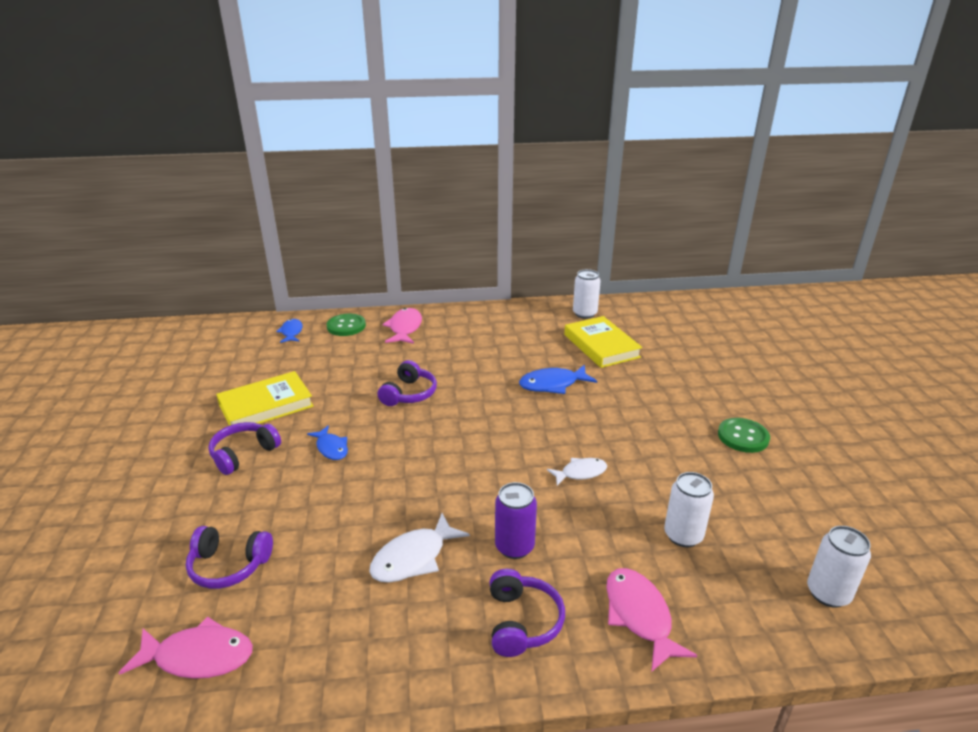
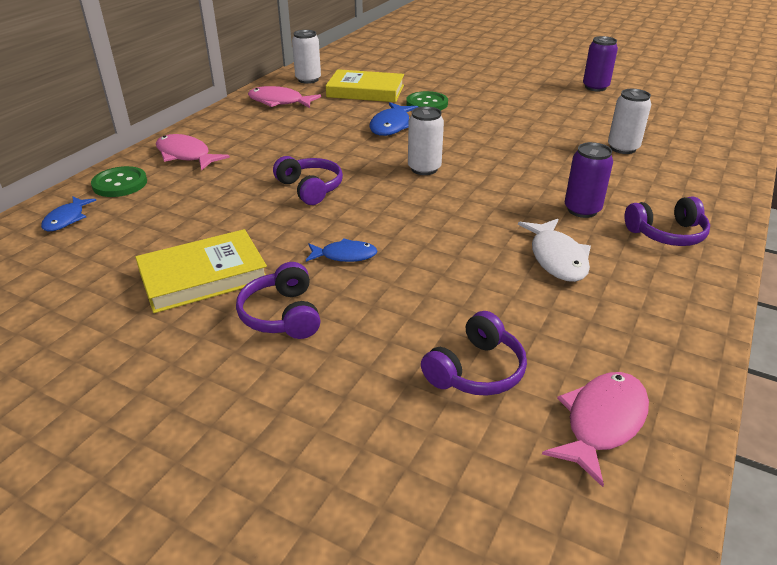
camera: 55 degrees left, 5 degrees up
(266, 405) = (203, 276): yellow book -> yellow book turned 60 degrees clockwise
(291, 332) = (66, 219): blue fish -> blue fish turned 105 degrees counterclockwise
(522, 622) = (667, 234): purple headphones -> purple headphones turned 135 degrees clockwise
(580, 473) = (520, 156): white fish -> none
(639, 616) = (689, 190): pink fish -> pink fish (279, 102)
(743, 437) = (541, 93): green button -> green button (427, 103)
(818, 468) = (595, 87): none -> purple can
(828, 593) = (707, 130): white can -> white can (424, 169)

